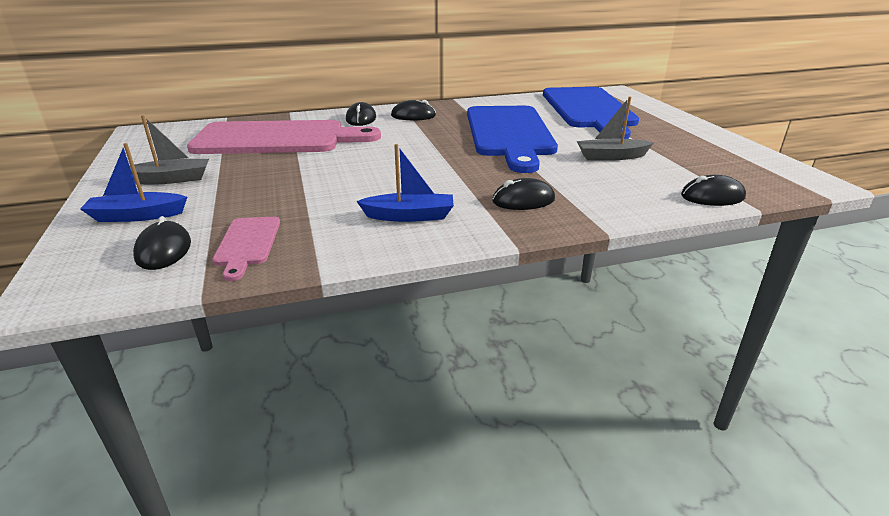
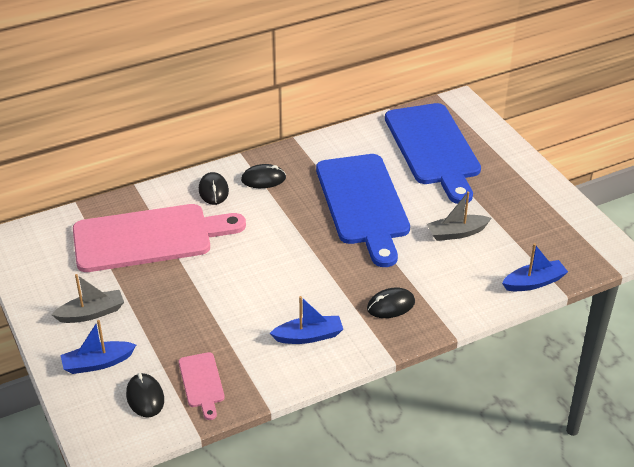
camera: 10 degrees left, 10 degrees up
(712, 196) = (534, 282): black mouse -> blue boat

